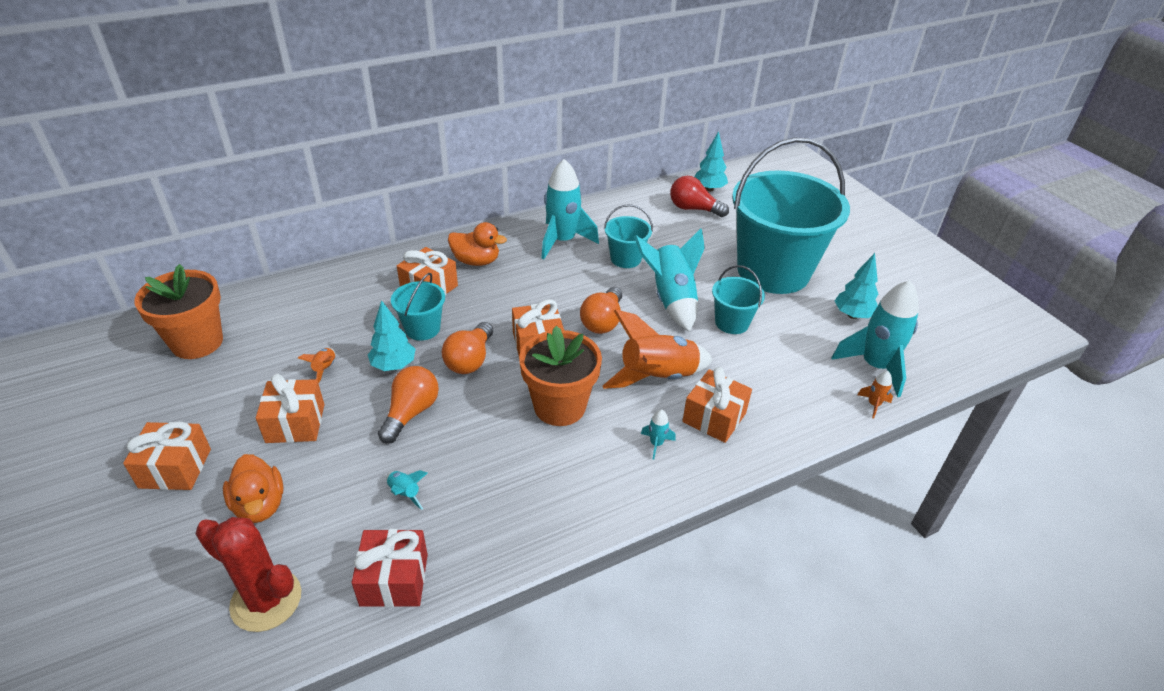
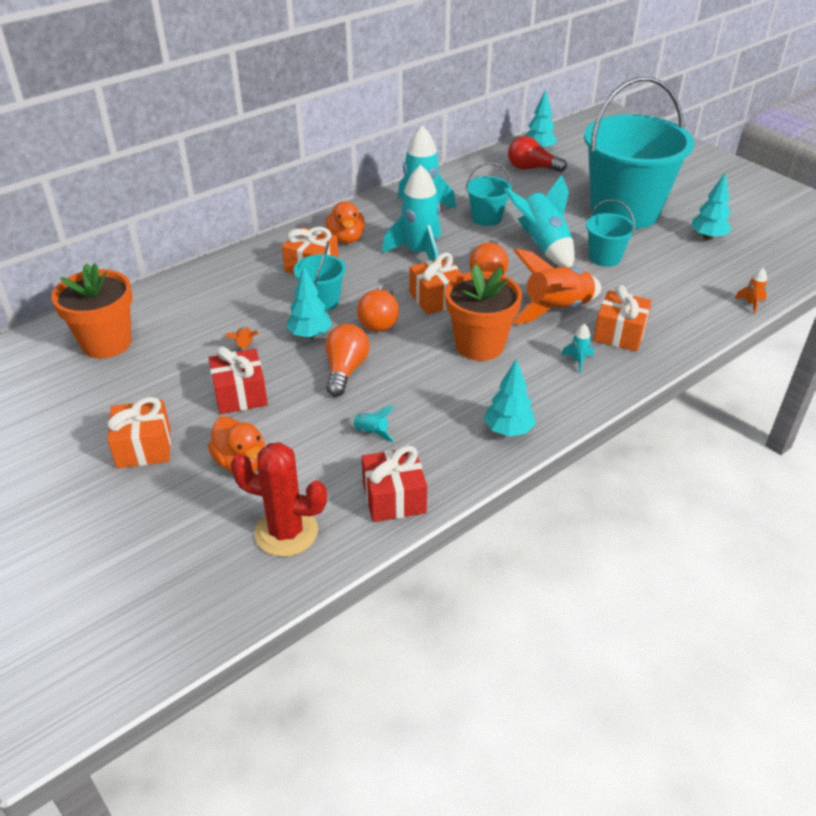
camera: 10 degrees left, 0 degrees up
(295, 423) = (240, 394): orange gift -> red gift
(476, 261) = (346, 238): orange duck -> orange duck turned 75 degrees clockwise
(548, 517) = (508, 430): none -> turquoise tree
(875, 366) = (741, 274): turquoise rocket -> turquoise rocket (419, 253)

